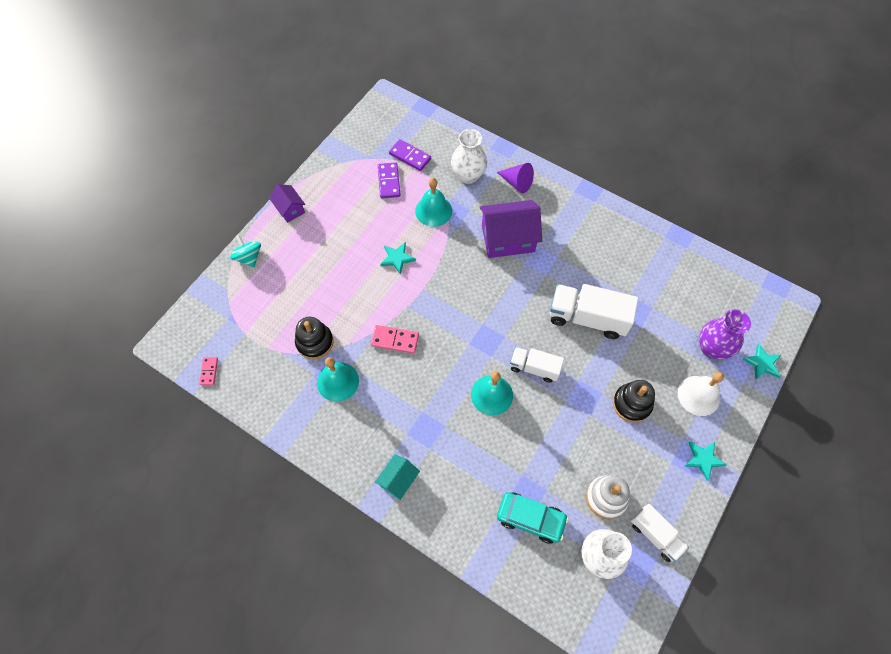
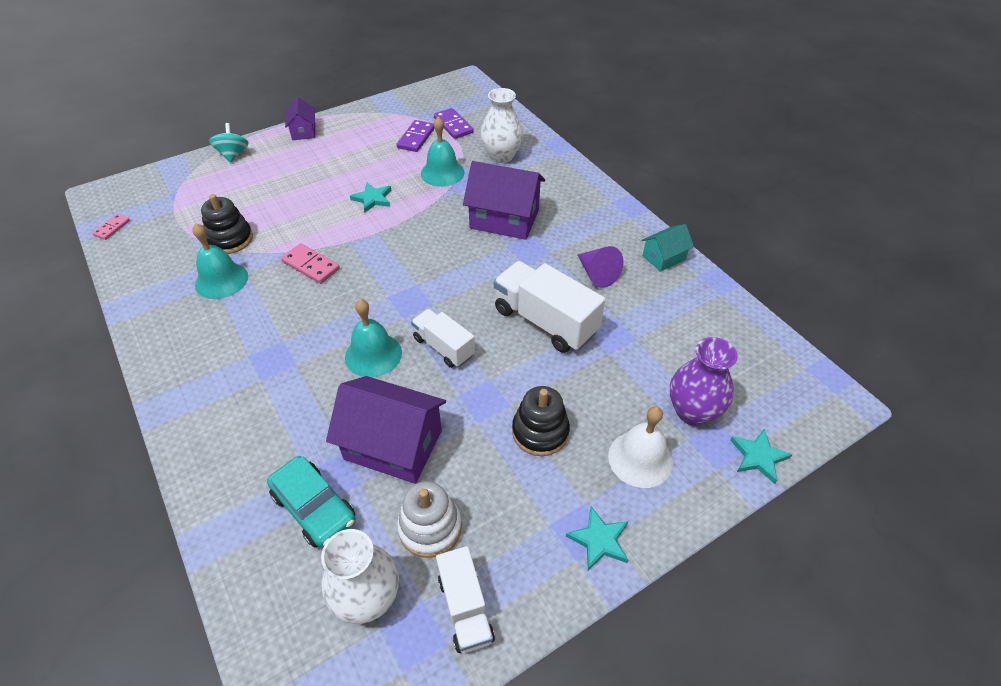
camera: 25 degrees right, 15 degrees down
(398, 480) = (199, 397): turquoise house -> turquoise house (664, 257)
(516, 183) = (550, 176): purple cone -> purple cone (597, 274)
(549, 454) = (393, 445): none -> purple house

